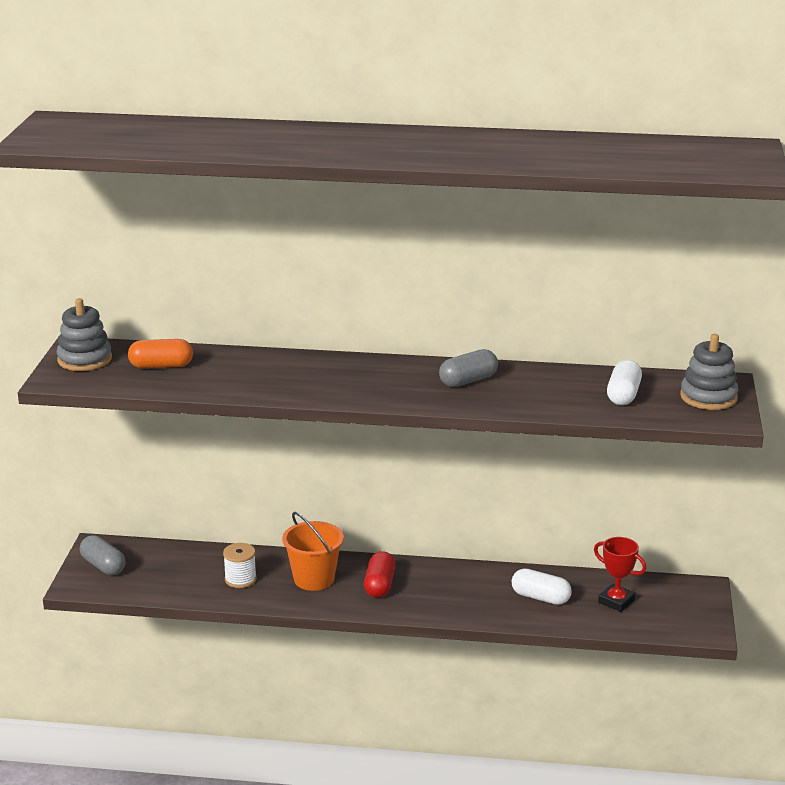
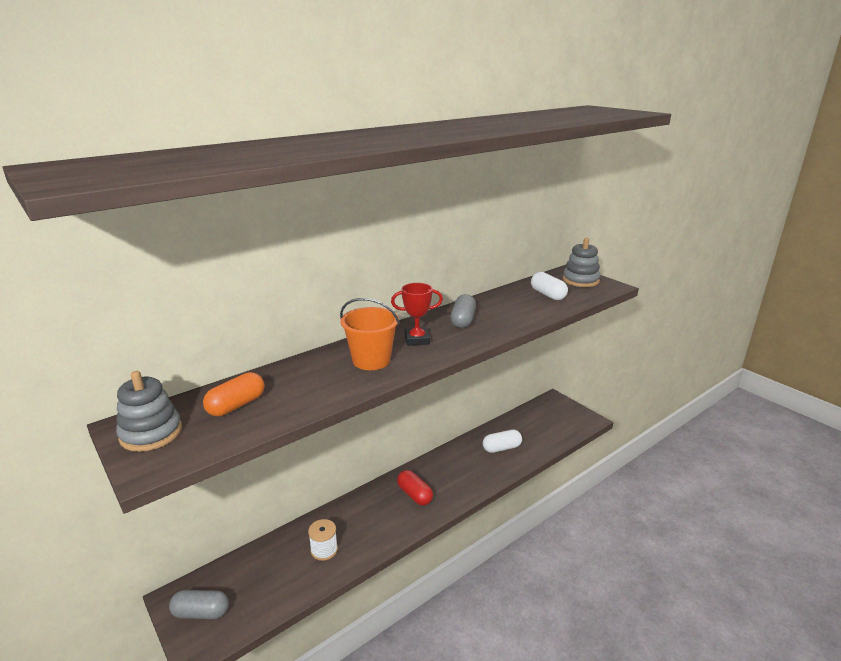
camera: 45 degrees left, 0 degrees up
(314, 579) = (371, 517): orange bucket -> orange bucket (371, 360)
(616, 601) = (534, 428): red trophy -> red trophy (417, 339)

